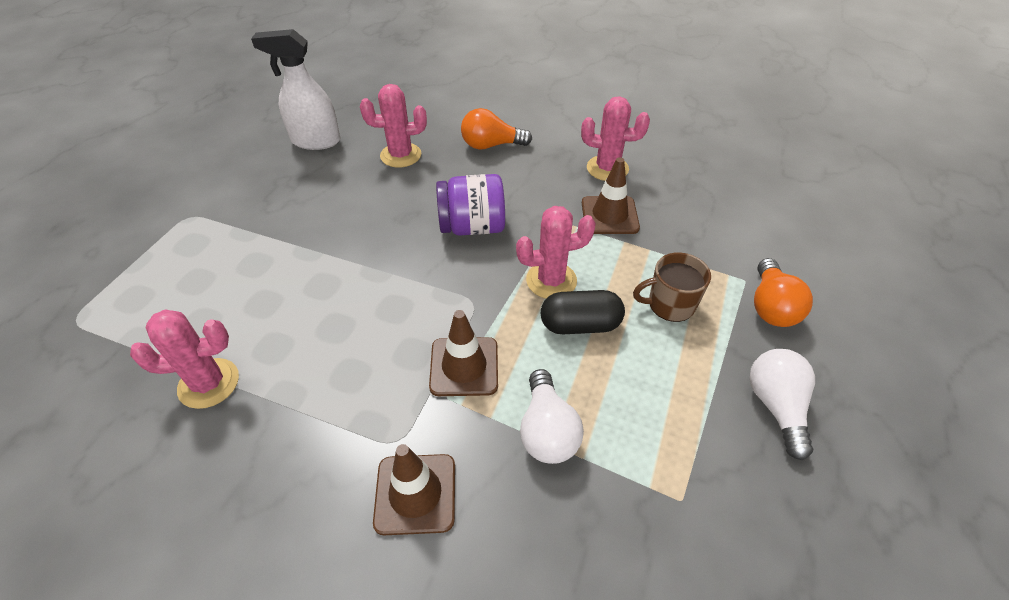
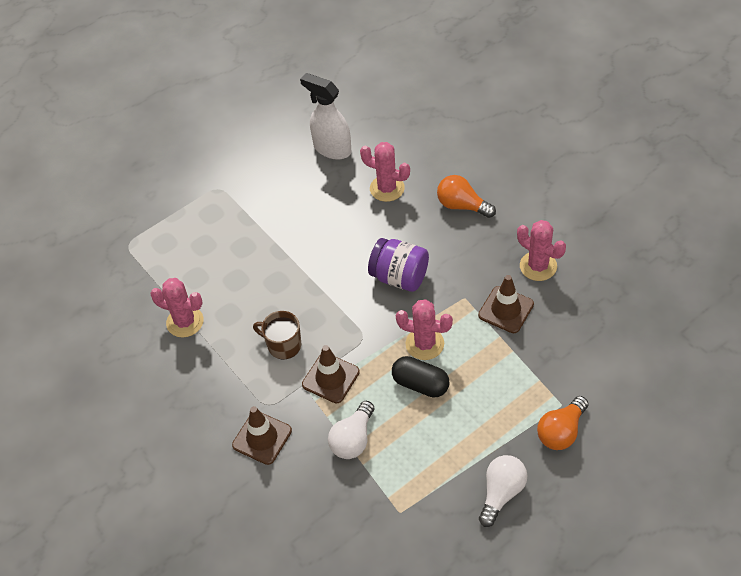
camera: 35 degrees right, 5 degrees up
(670, 304) = (491, 398): brown mug -> brown mug (283, 345)

